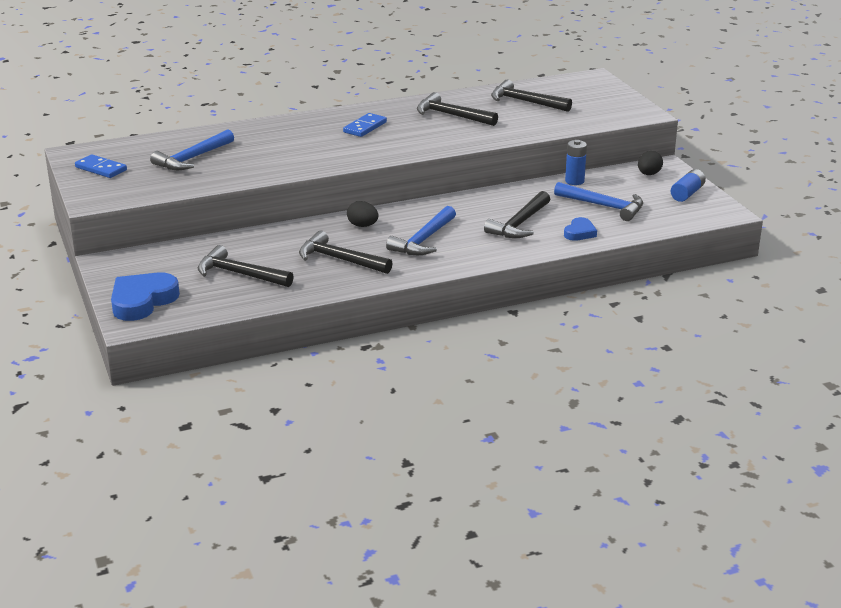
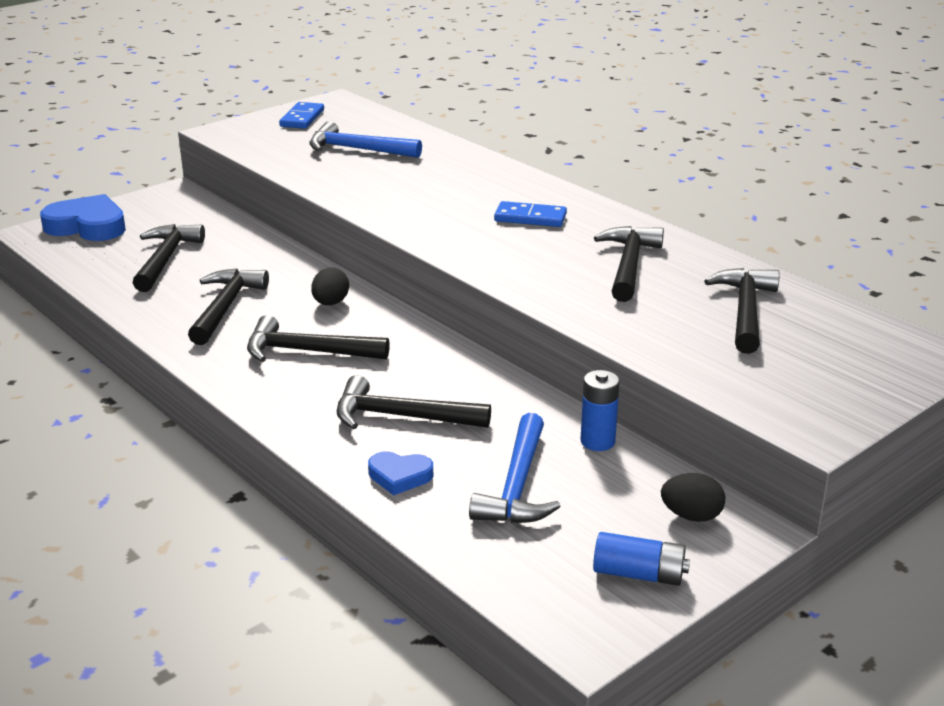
camera: 70 degrees right, 0 degrees up
(423, 240) = (307, 351): blue hammer -> black hammer

